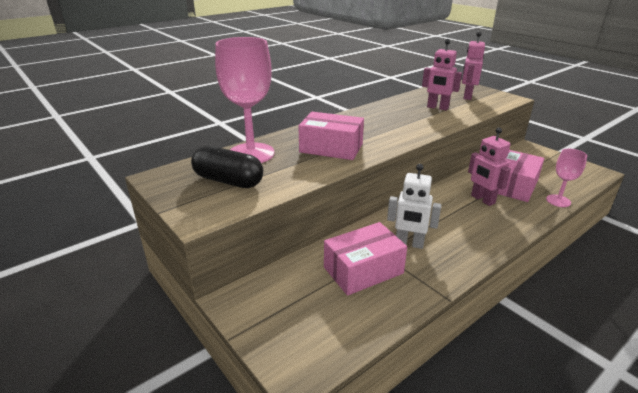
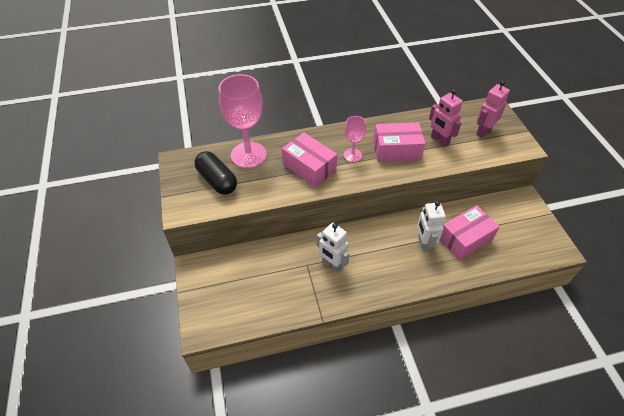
camera: 25 degrees right, 20 degrees up
(363, 270) = (284, 275): pink box -> pink box (396, 150)
(482, 199) = (424, 243): pink robot -> white robot
(558, 201) = (487, 268): pink goblet -> pink goblet (352, 155)

